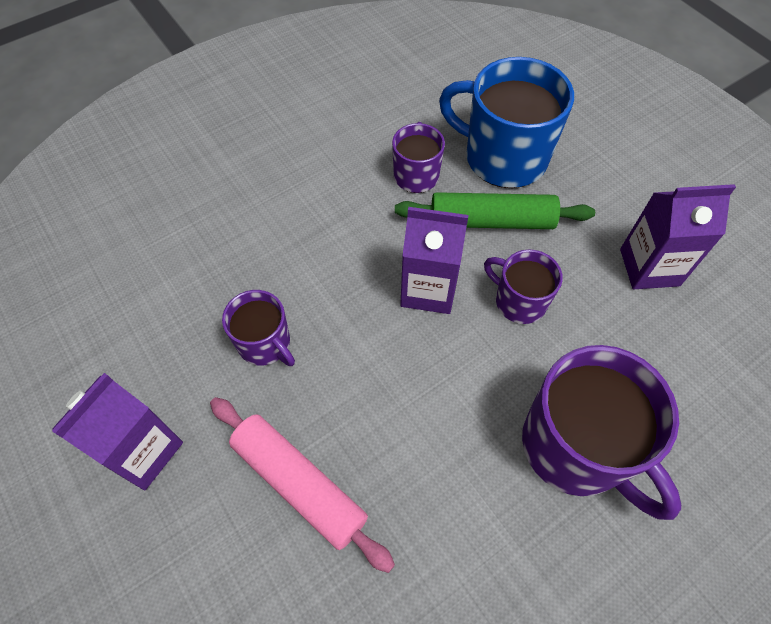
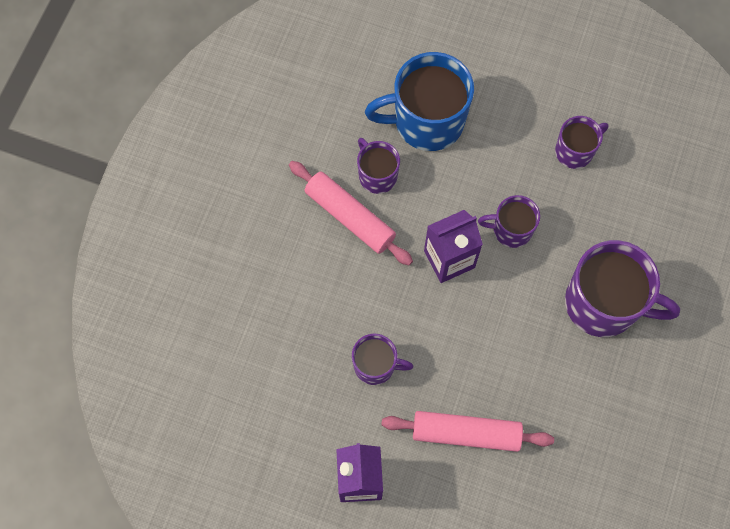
camera: 35 degrees left, 10 degrees up
(360, 194) = (350, 217): none -> pink rolling pin
(491, 221) = (454, 180): green rolling pin -> none
(649, 267) = (575, 151): purple carton -> purple mug

